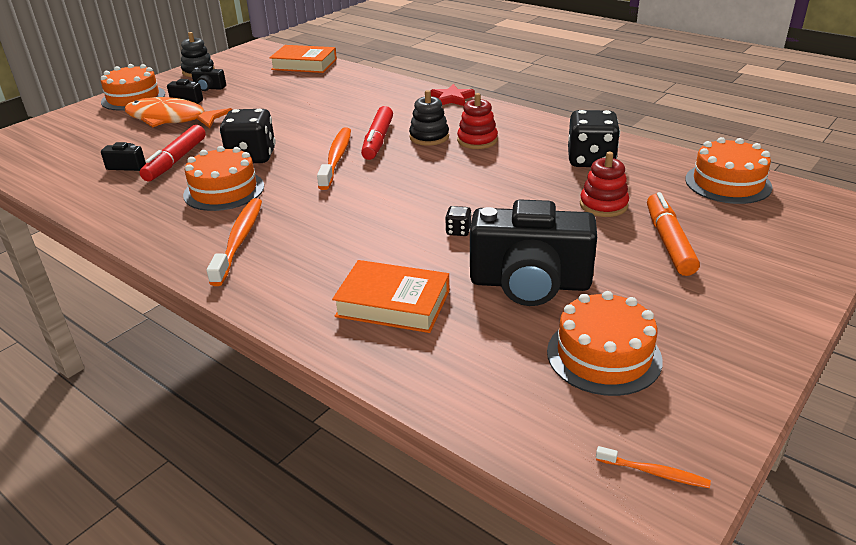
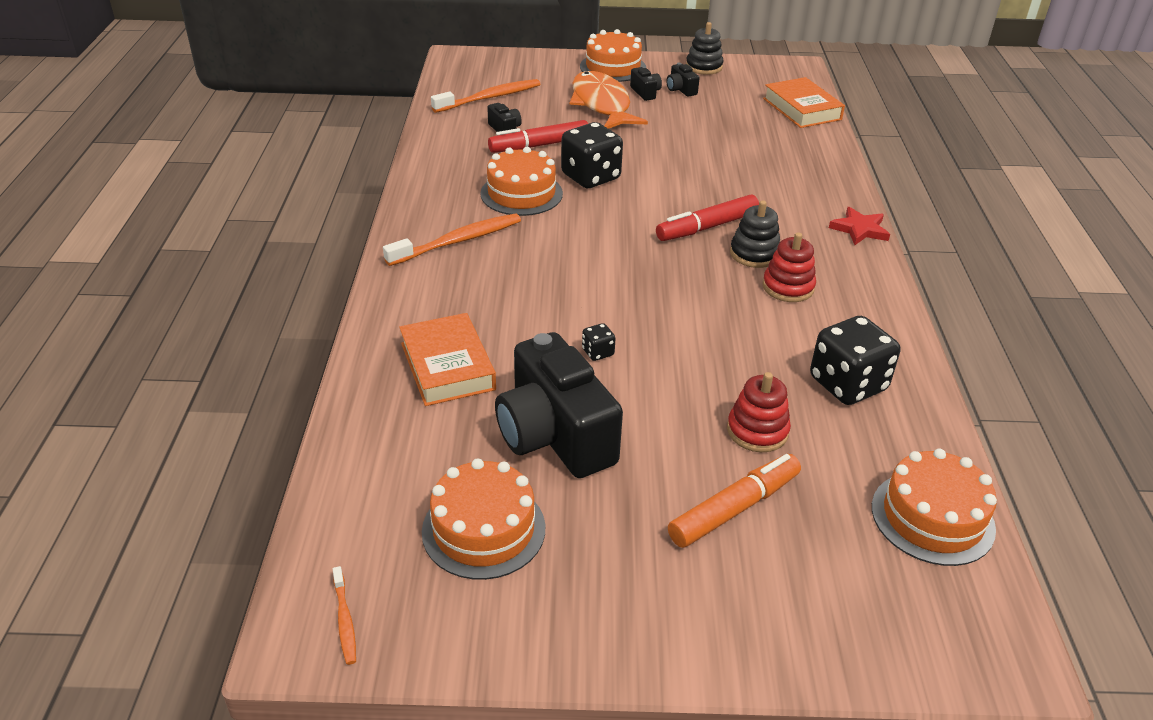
camera: 50 degrees right, 5 degrees up
(336, 158) = (643, 221): orange toothbrush -> orange toothbrush (489, 98)

